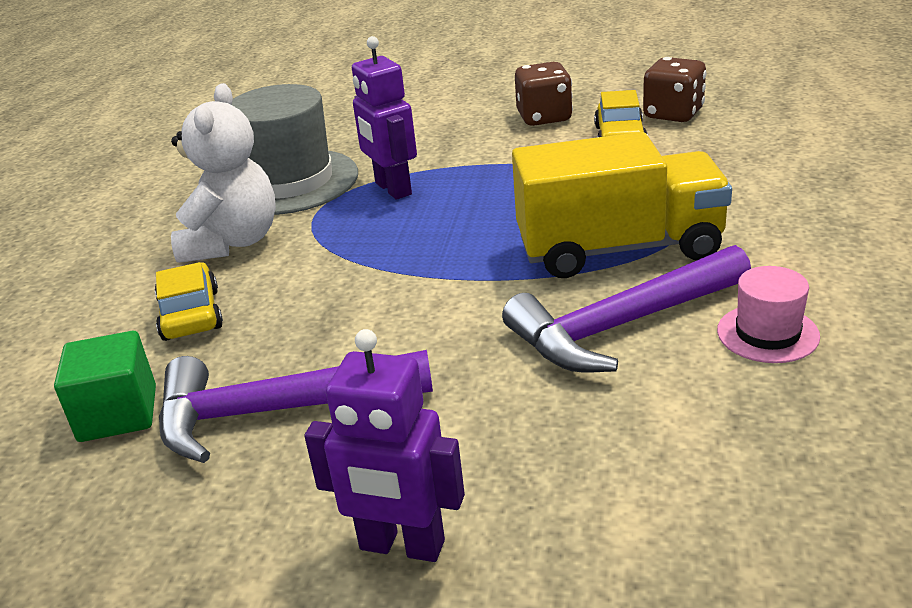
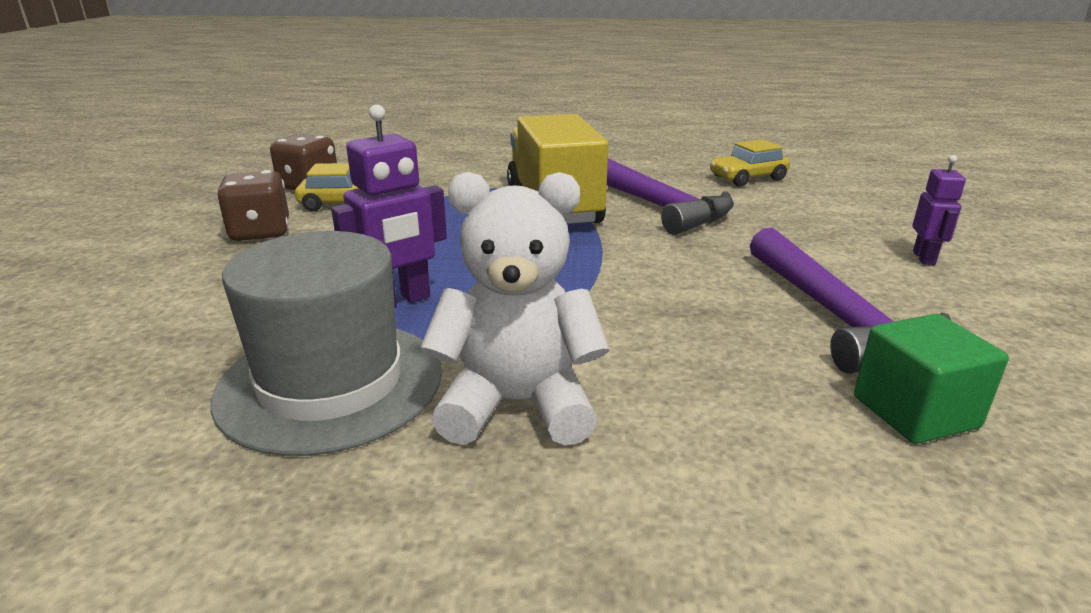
camera: 100 degrees left, 5 degrees down
(191, 314) = (706, 402): yellow car -> yellow car (747, 178)
(401, 546) = (924, 258): purple robot -> purple robot, size x0.62
(767, 333) = (655, 176): pink hat -> none

